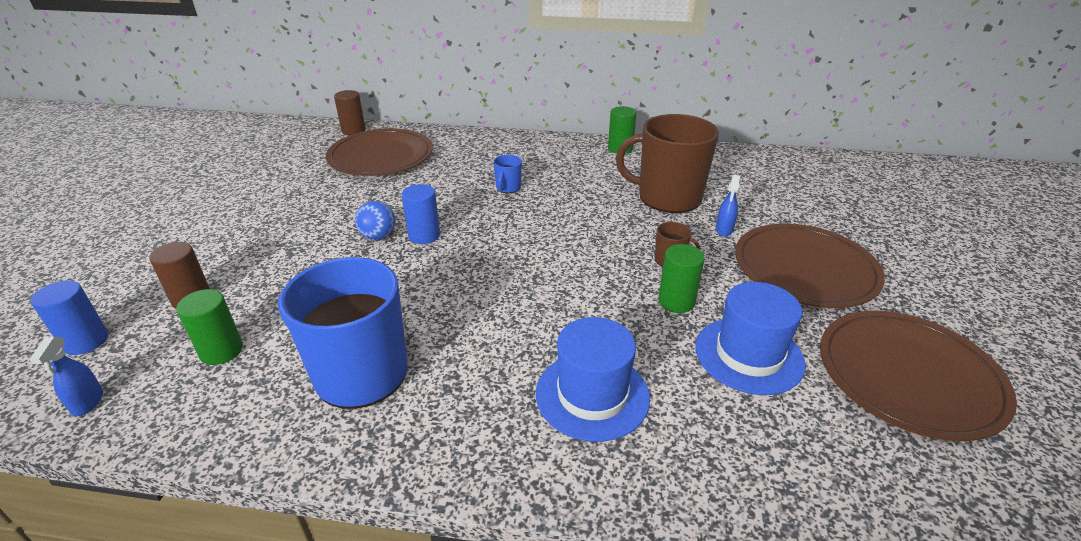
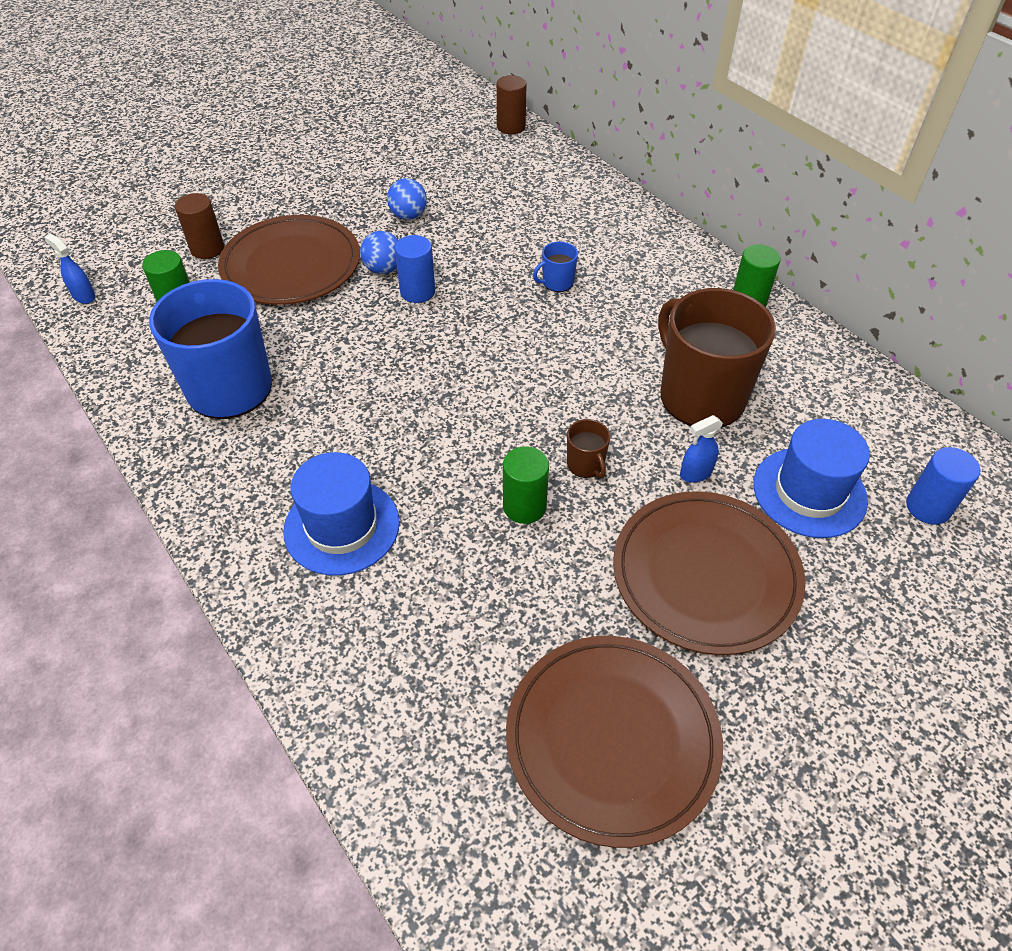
camera: 45 degrees right, 15 degrees up
(86, 341) = (124, 245): blue cylinder -> blue cylinder (928, 507)
(87, 403) = (84, 296): blue spray bottle -> blue spray bottle turned 90 degrees clockwise
(350, 201) = (408, 216): none -> blue ball
(381, 156) = (494, 175): brown plate -> brown plate (291, 265)
(749, 355) = (505, 599): blue hat -> blue hat (809, 492)

